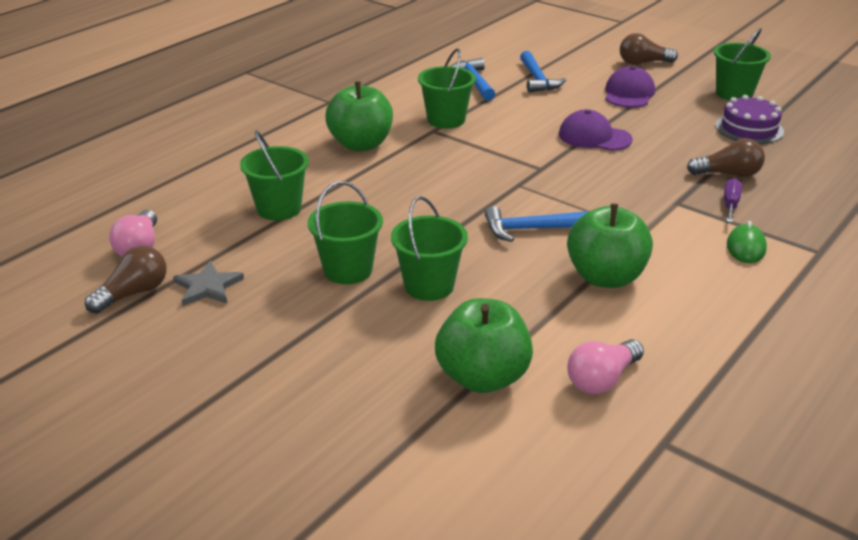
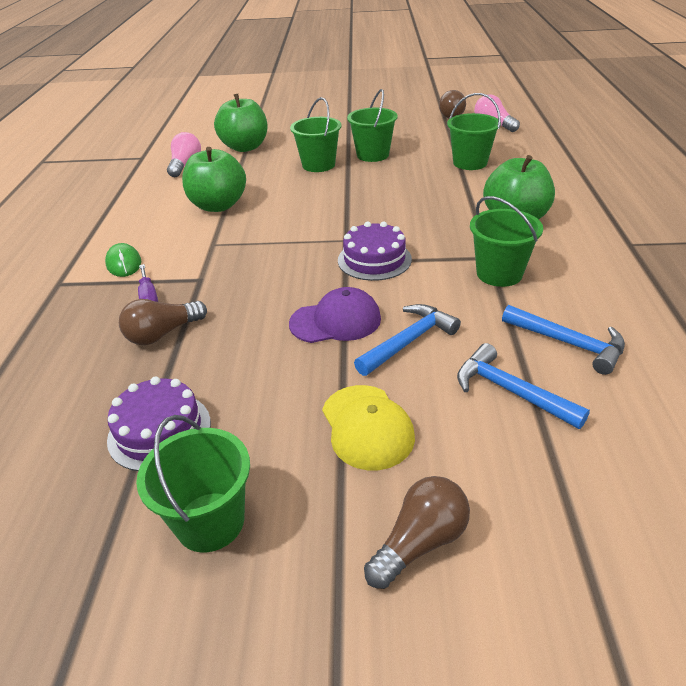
camera: 145 degrees right, 5 degrees up
(208, 287) = (425, 127): grey star -> none
(516, 161) = (374, 259): none -> purple cake
(530, 229) = (297, 213): blue hammer -> blue hammer (408, 341)
(629, 93) = (367, 427): purple cap -> yellow cap

